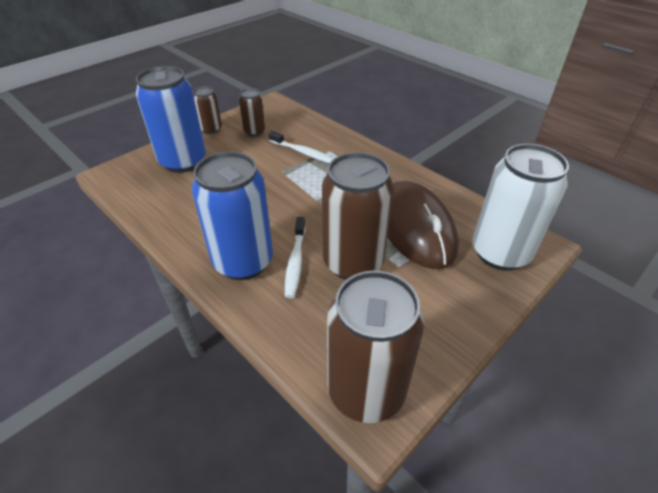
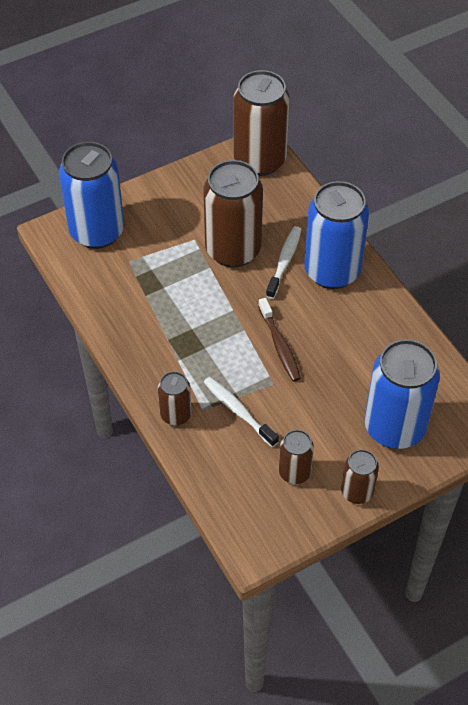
camera: 165 degrees left, 10 degrees up
(282, 194) = (279, 345): none -> brown toothbrush
(346, 144) = (176, 415): none -> brown can
(415, 227) = (157, 273): brown mouse -> none
(500, 253) = (97, 232): white can -> blue can

